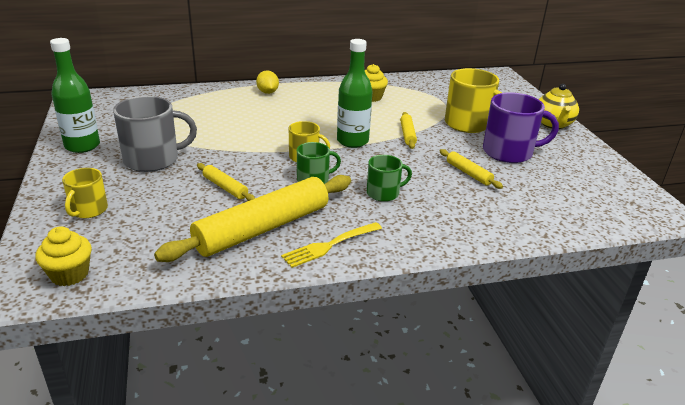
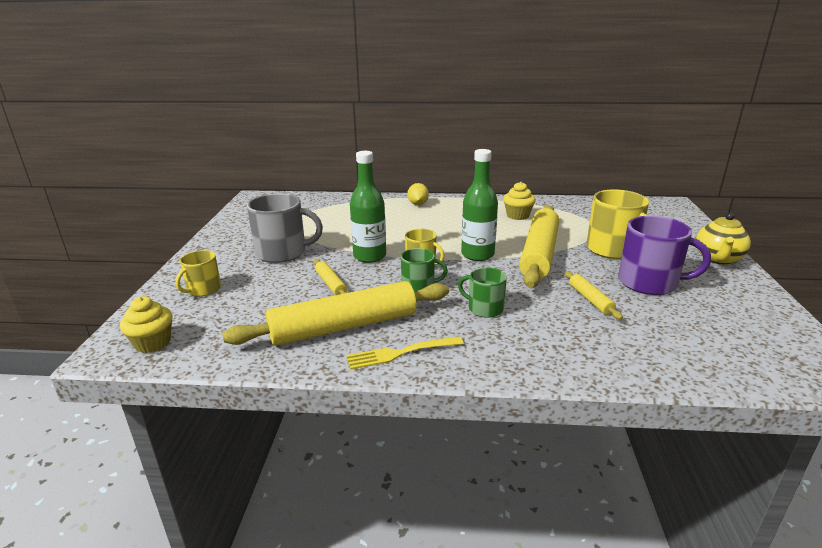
camera: 20 degrees right, 5 degrees down
(82, 146) = (232, 235): green bottle -> green bottle (369, 256)
(383, 193) = (484, 308): green mug -> green mug turned 150 degrees counterclockwise
(407, 134) = (539, 254): yellow rolling pin -> yellow rolling pin, size x2.24

